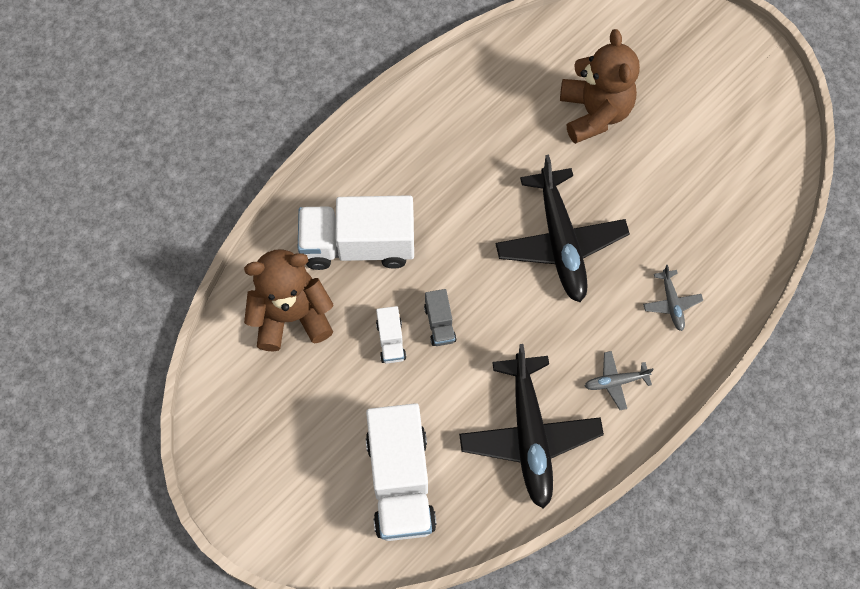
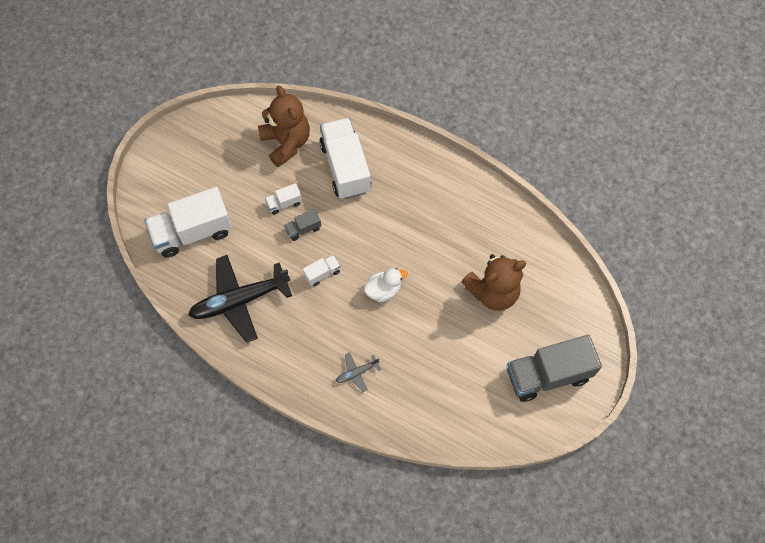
camera: 75 degrees right, 0 degrees up
(515, 314) = (322, 273): none -> white truck
(560, 241) = (383, 290): black plane -> white duck
(616, 382) = (289, 347): grey plane -> none
(719, 83) = (548, 375): none -> grey truck

